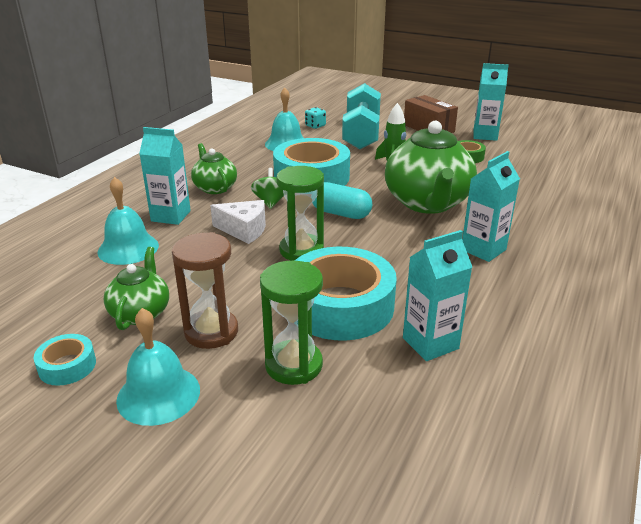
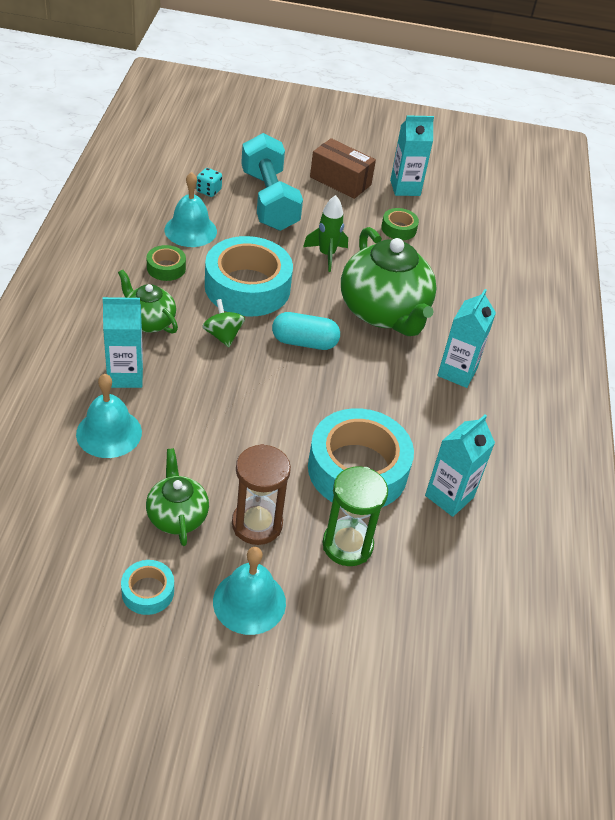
camera: 25 degrees left, 15 degrees up
(244, 230) = (216, 384): white cheese -> none
(252, 161) = (166, 268): none -> green tape
(301, 250) = (289, 403): green hourglass -> none

